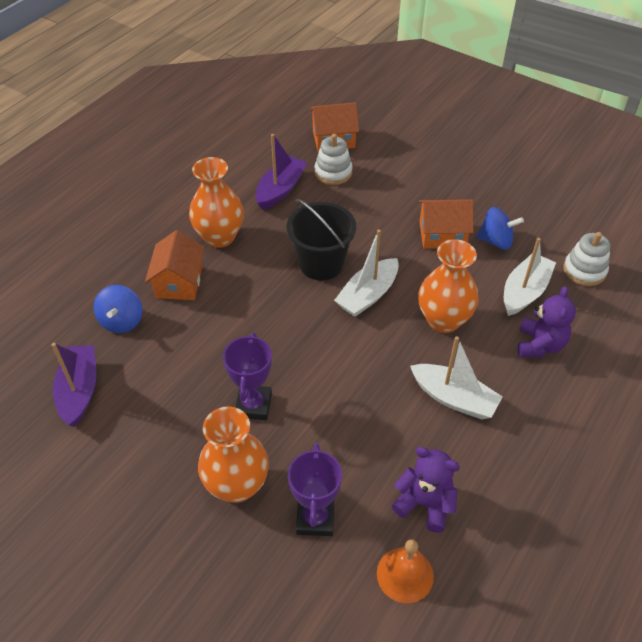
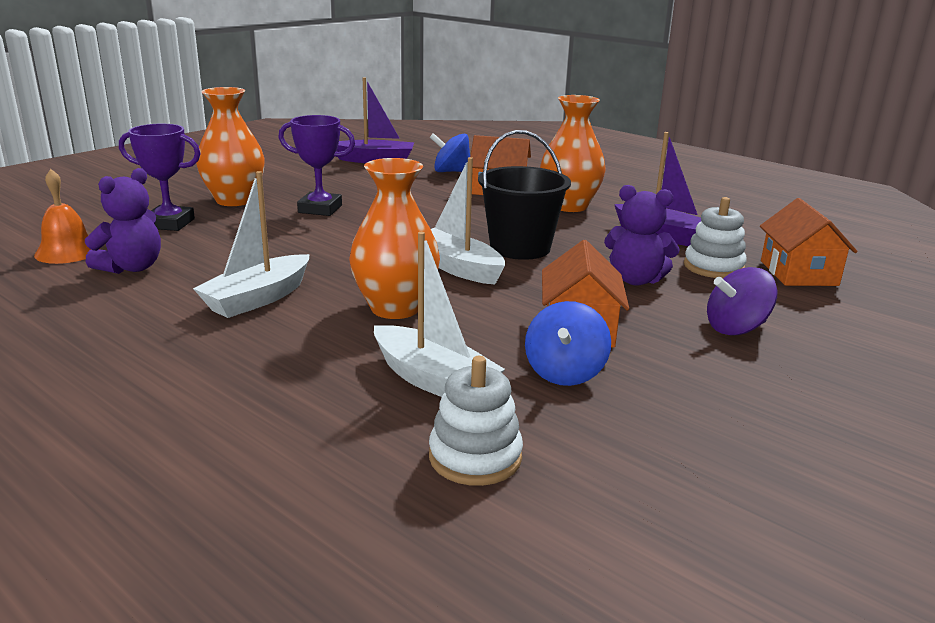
camera: 95 degrees right, 25 degrees down
(420, 174) = (736, 328): none -> purple spinning top
(539, 345) = (312, 374): purple teddy bear -> purple teddy bear (635, 280)

